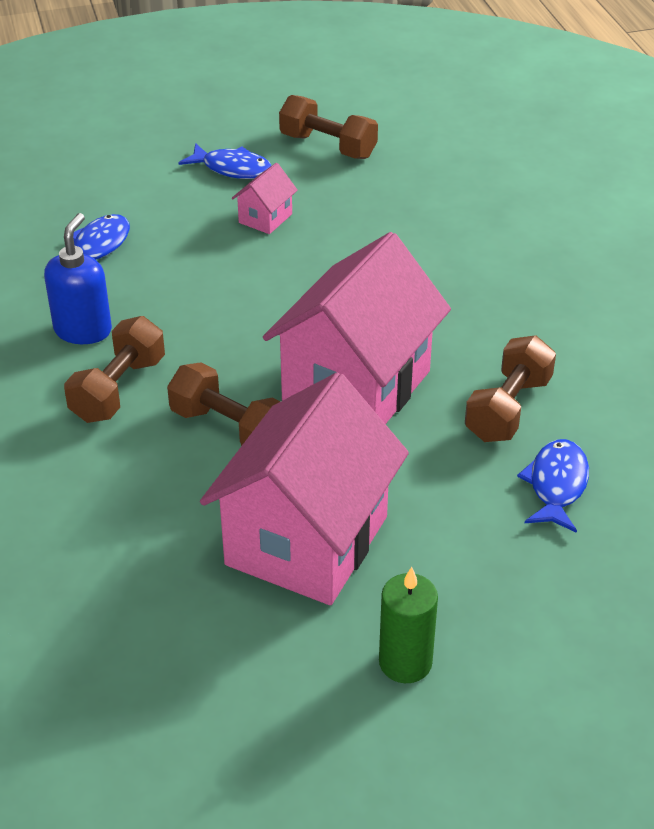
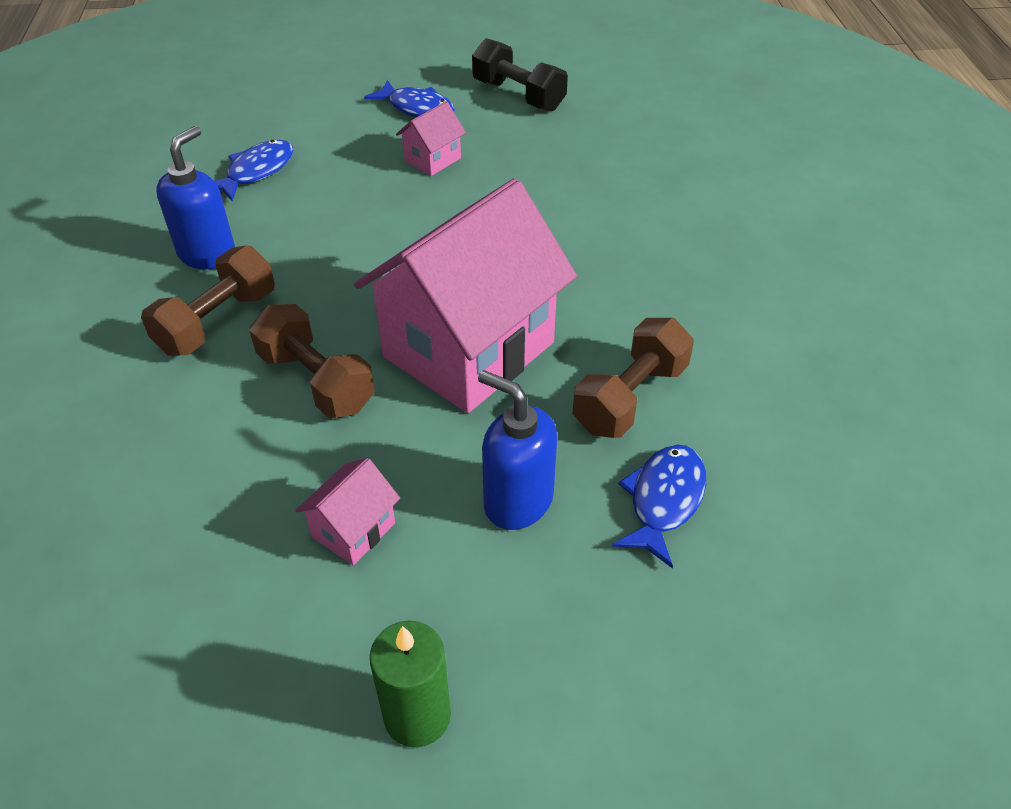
camera: 10 degrees right, 5 degrees up
(307, 541) = (353, 530): pink house -> pink house, size x0.41
(328, 146) = (518, 95): brown dumbbell -> black dumbbell
(436, 501) = (517, 501): none -> blue soap dispenser

